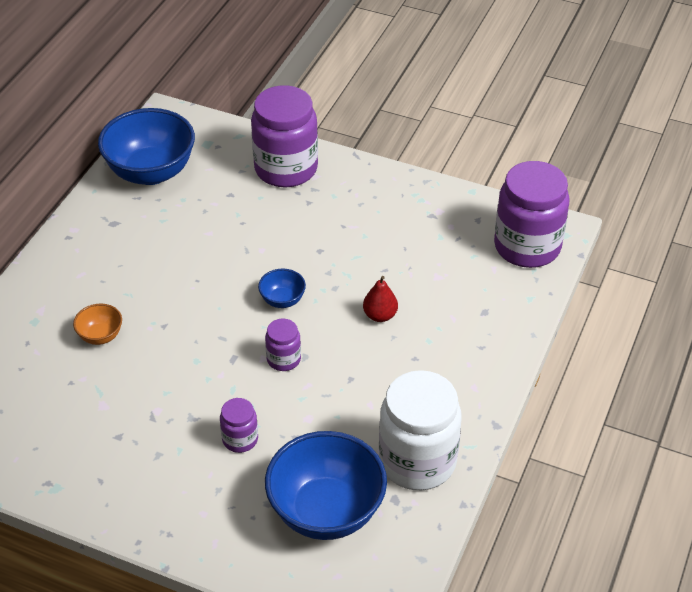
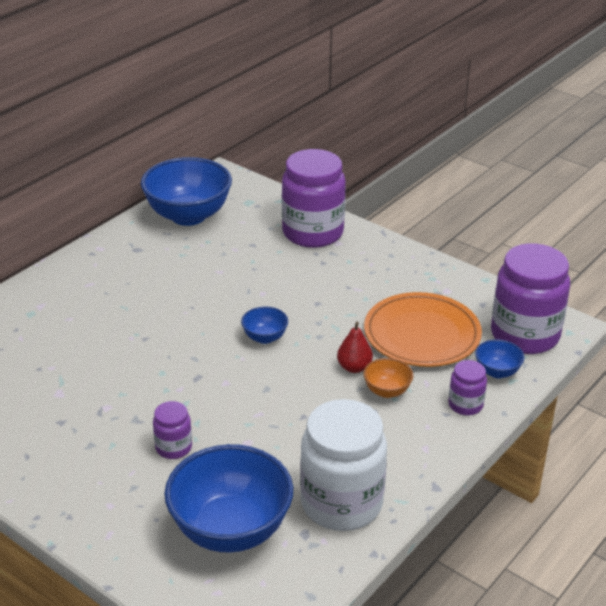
camera: 15 degrees right, 10 degrees down
(100, 336) = (83, 336): orange bowl -> orange bowl (387, 391)
(283, 359) = (245, 387): purple jar -> purple jar (465, 405)
(432, 266) = (422, 335): none -> orange plate
(514, 292) = (497, 372): none -> blue bowl

